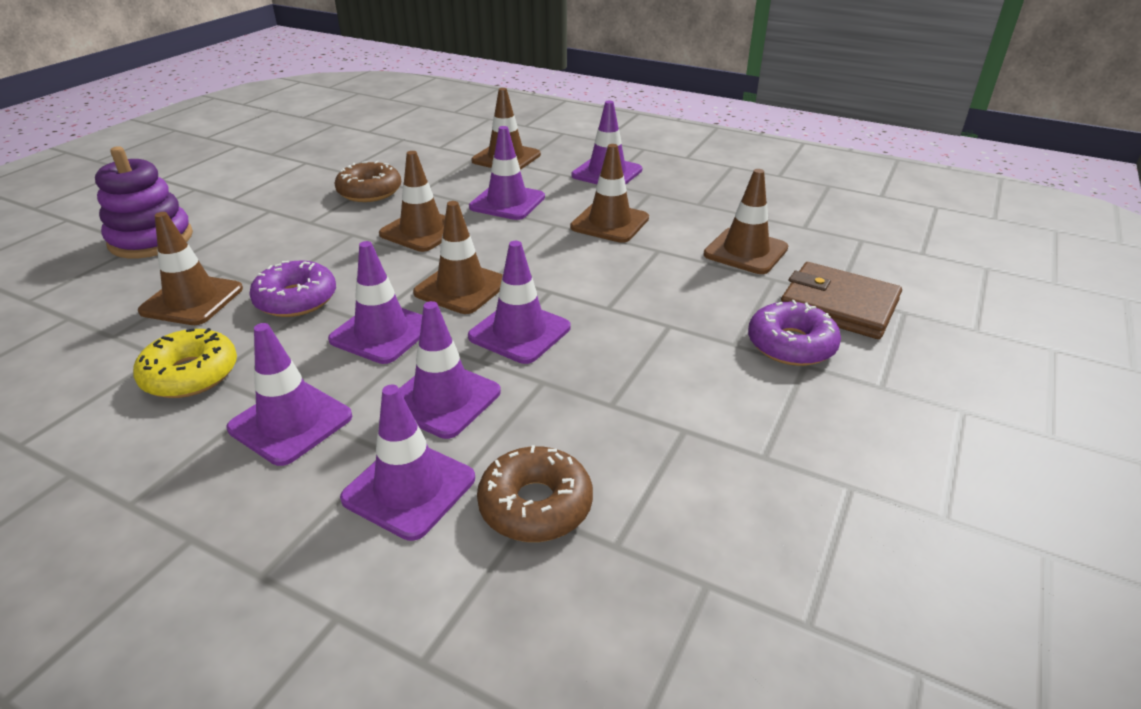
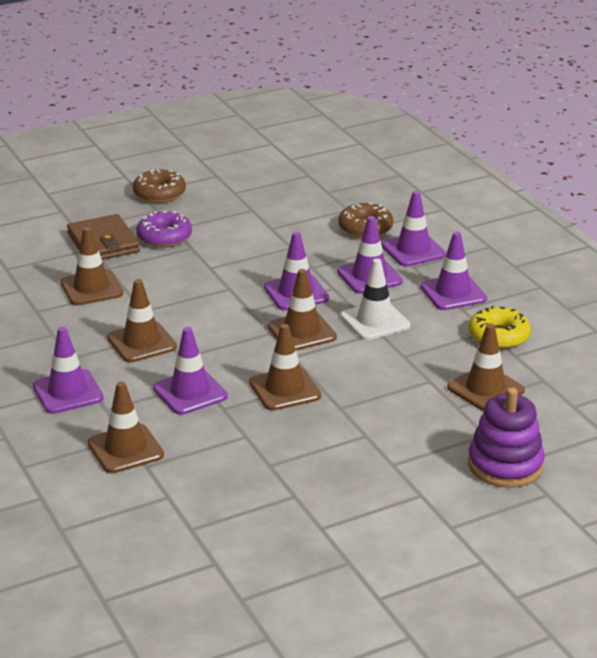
camera: 145 degrees left, 5 degrees down
(296, 299) = (414, 363): purple donut -> none
(369, 191) = (290, 453): brown donut -> brown donut (159, 193)
(382, 333) = (375, 321): purple traffic cone -> white traffic cone

